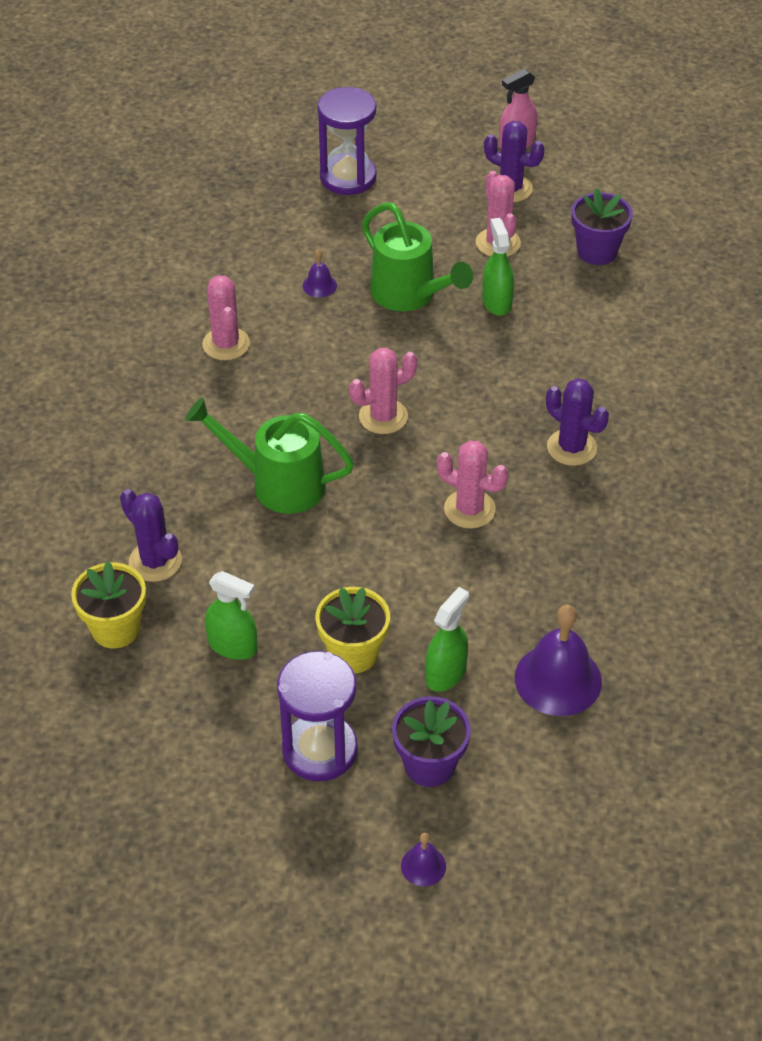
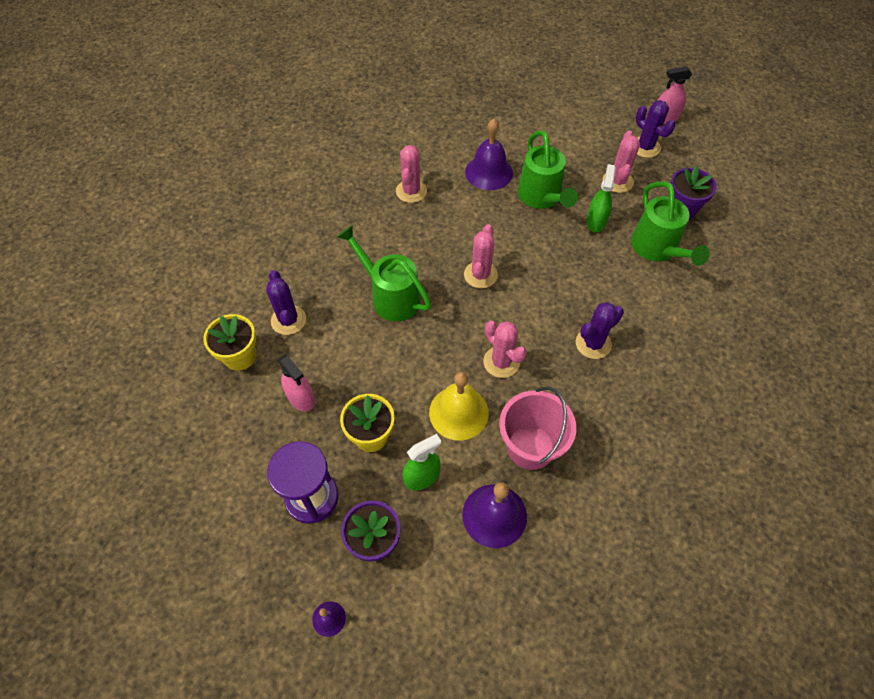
camera: 25 degrees right, 10 degrees up
(233, 646) = (301, 398): green spray bottle -> pink spray bottle
(319, 285) = (489, 172): purple bell -> purple bell, size x2.08
(348, 177) = (544, 107): purple hourglass -> none
(383, 416) = (480, 275): pink cactus -> pink cactus turned 75 degrees counterclockwise
(449, 586) = (458, 412): none -> yellow bell
(559, 590) = (530, 447): none -> pink bucket
(571, 447) = (593, 343): purple cactus -> purple cactus turned 75 degrees clockwise
(592, 310) = (657, 249): none -> green watering can

